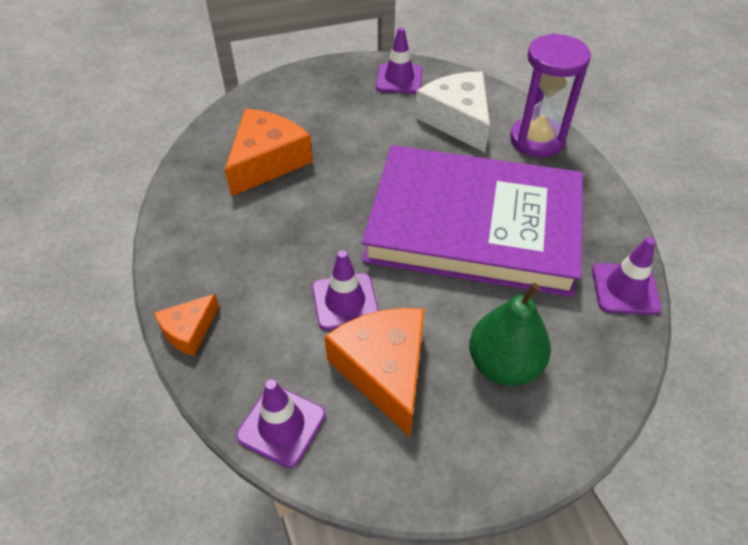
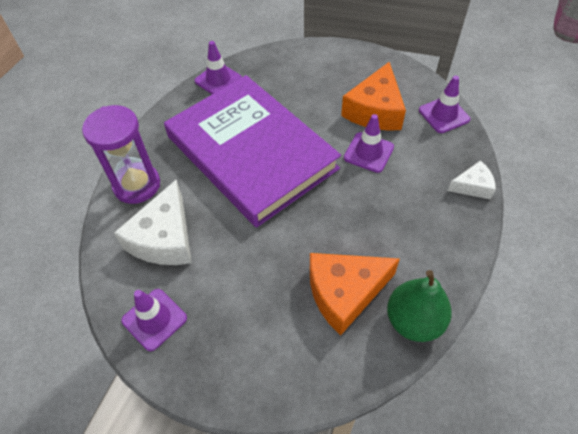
camera: 140 degrees left, 5 degrees up
(189, 330) = (473, 186): orange cheese -> white cheese
(504, 364) = (315, 83): green pear -> green pear (414, 320)

